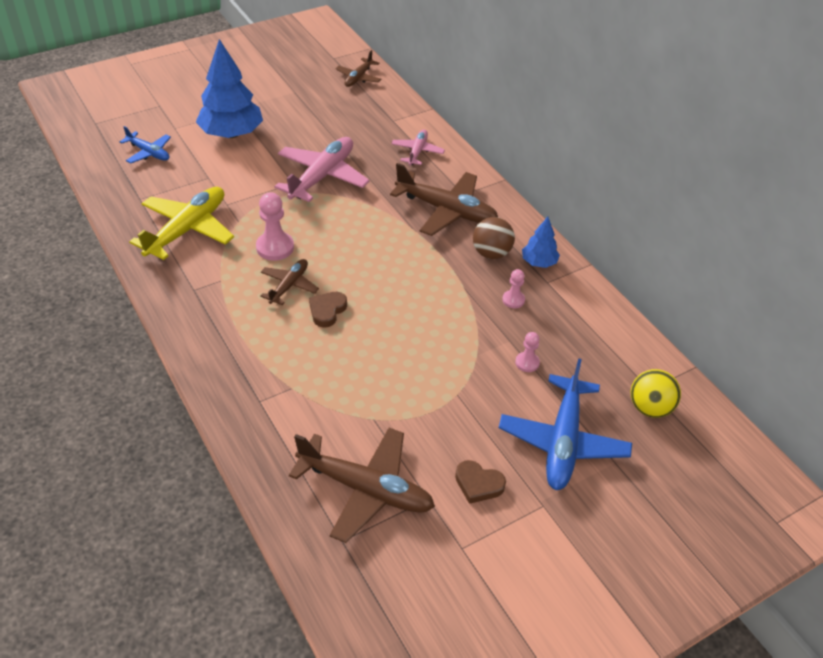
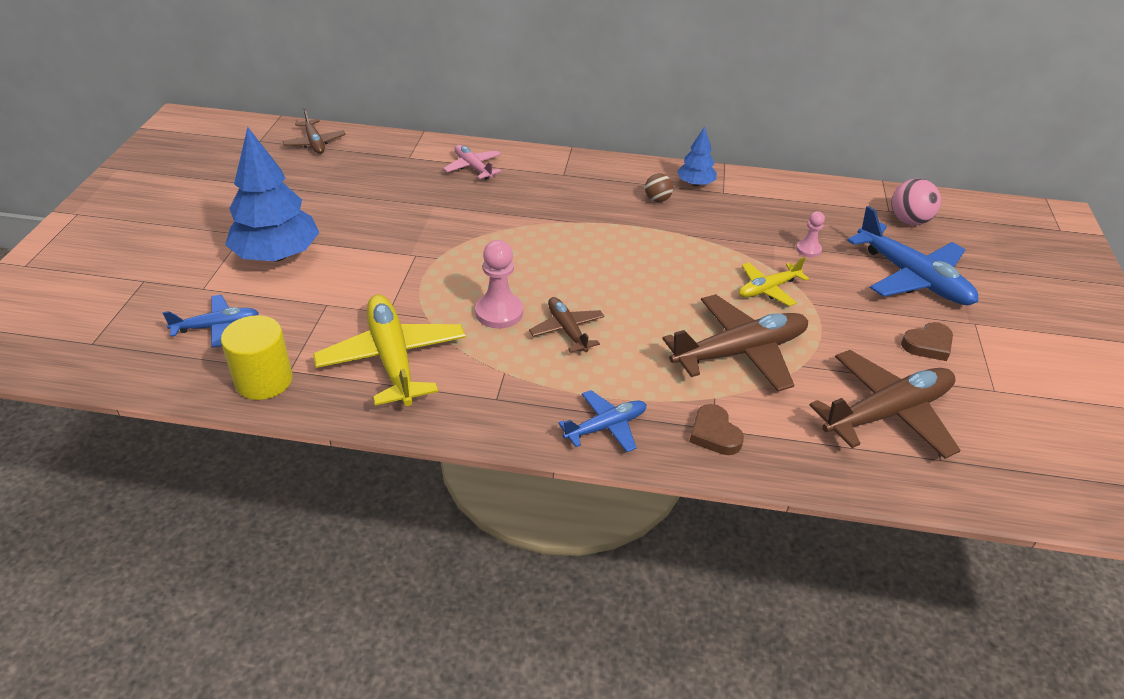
camera: 50 degrees left, 5 degrees down
(123, 195) = (264, 380): none -> yellow cylinder
(213, 350) = (606, 427): none -> blue plane
(322, 176) = (431, 233): pink plane -> none
(327, 311) = (630, 324): brown heart -> brown heart (714, 434)
(446, 210) = (574, 193): brown plane -> brown plane (740, 352)
(446, 362) = (768, 289): none -> yellow plane
(491, 253) = (657, 199): brown ball -> brown ball, size x0.63
(513, 300) = (727, 218): pink pawn -> none
(649, 408) = (909, 221): yellow ball -> pink ball

